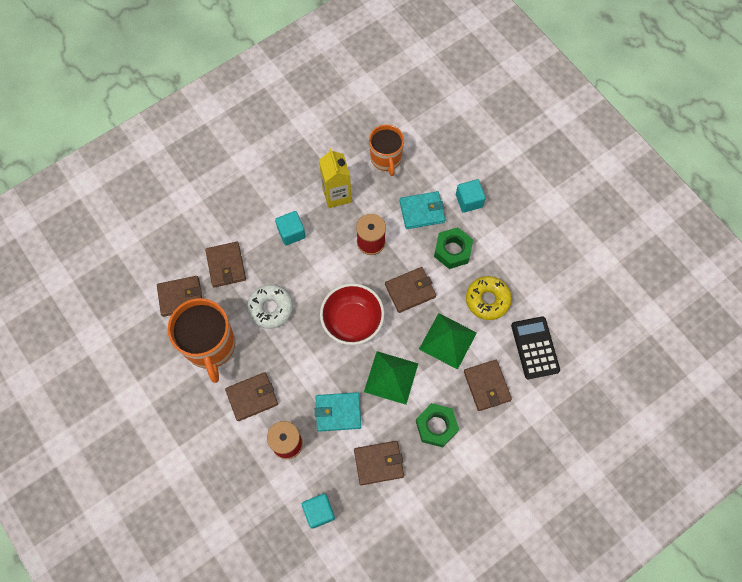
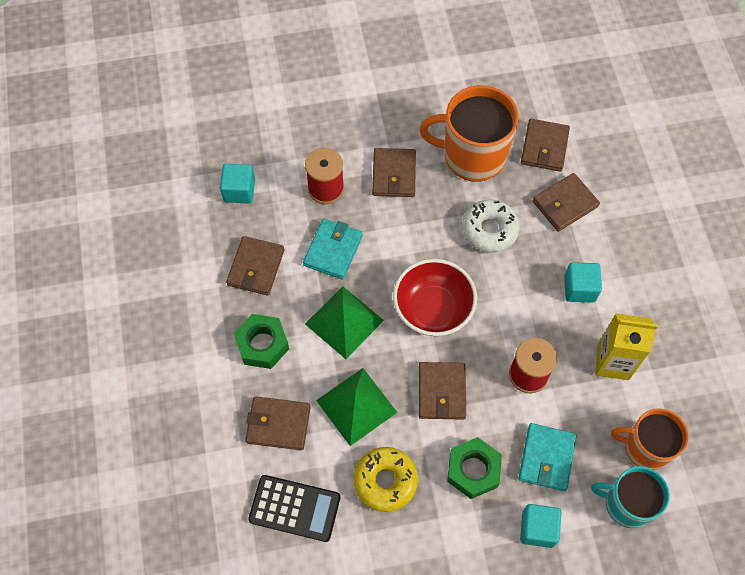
camera: 115 degrees right, 5 degrees down
(226, 265) = (565, 204): brown wallet -> brown wallet turned 45 degrees counterclockwise
(427, 158) = (626, 504): none -> turquoise mug

